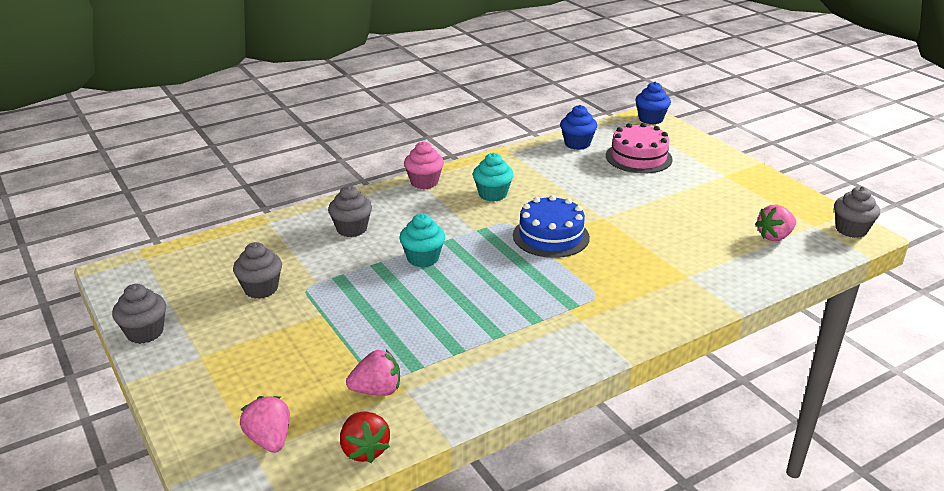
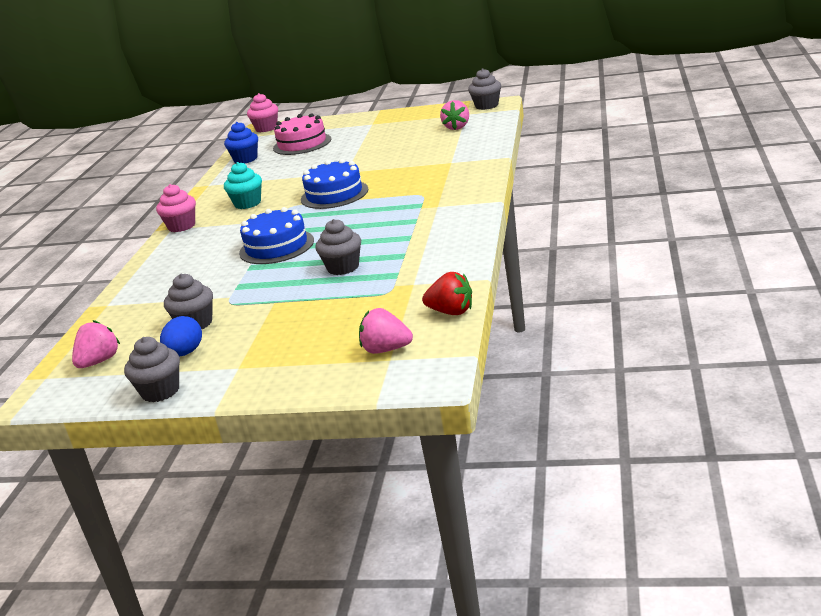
camera: 45 degrees left, 5 degrees down
(210, 311) = (185, 353): none -> blue egg
(352, 229) = (187, 268): grey cupcake -> grey cupcake (343, 267)
(377, 390) = (397, 295): pink strawberry -> pink strawberry (99, 361)
(423, 258) = (276, 247): turquoise cupcake -> blue cake
(650, 119) = (266, 128): blue cupcake -> pink cupcake

